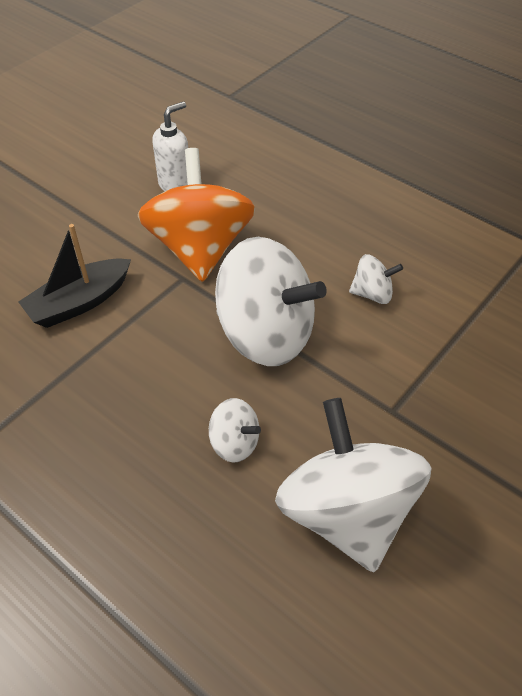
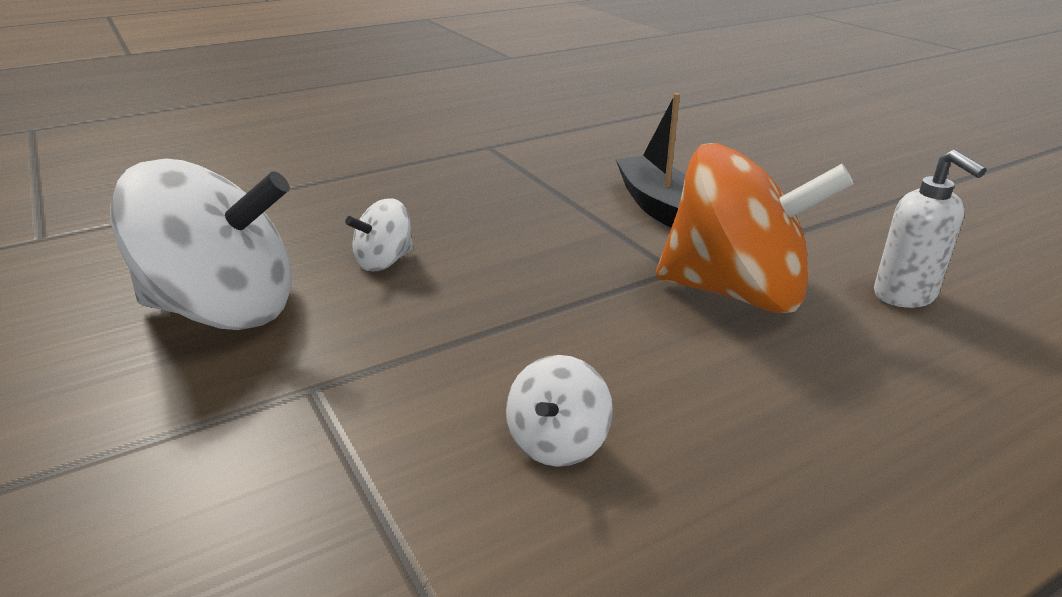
camera: 110 degrees right, 20 degrees down
(266, 334) = (531, 313): white spinning top -> none

